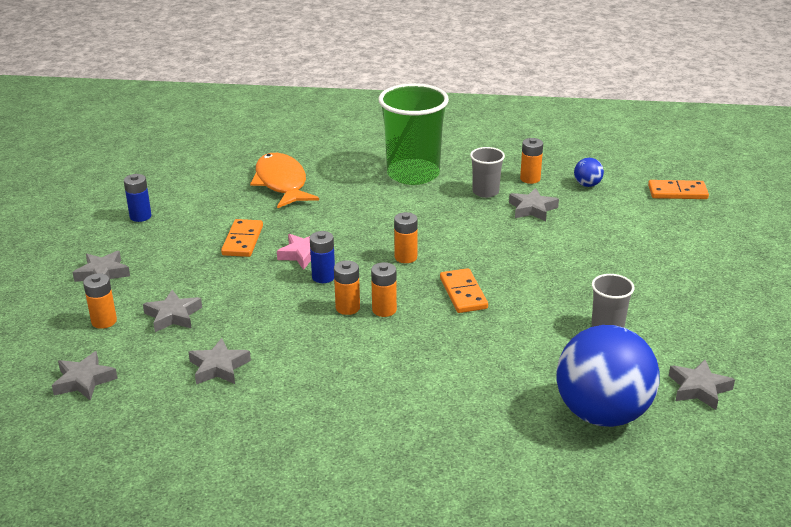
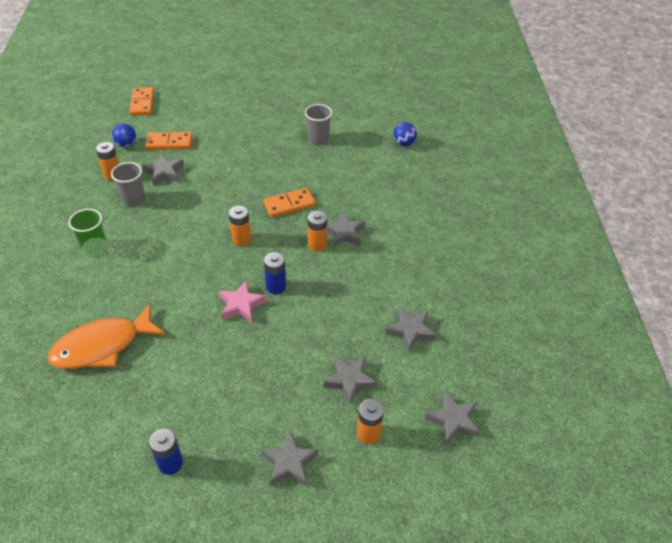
camera: 100 degrees left, 15 degrees up
(243, 240) = (219, 356): orange domino -> orange domino (169, 143)
(347, 308) = (318, 266): orange battery -> none
(413, 174) = (95, 247): green cup -> green cup, size x0.49
(602, 413) = (404, 143): blue ball -> blue ball, size x0.40
(699, 388) = (371, 109): grey star -> grey star (344, 233)

